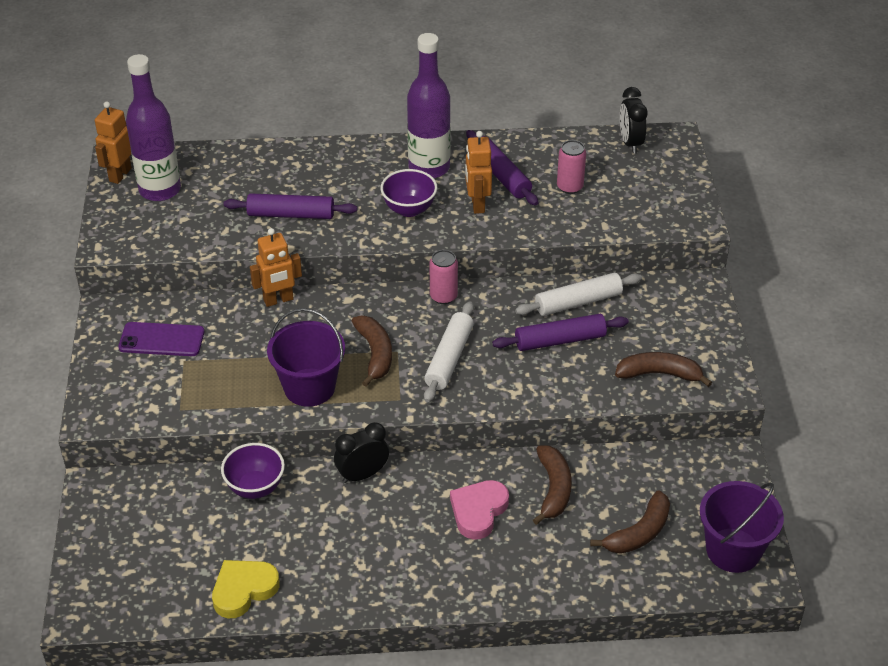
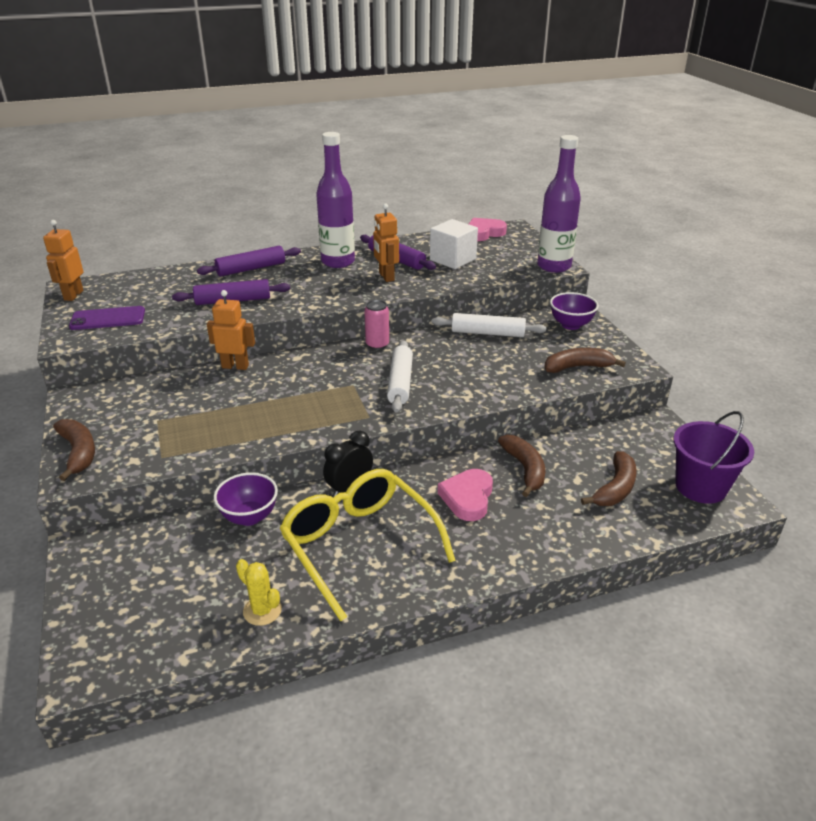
camera: 15 degrees left, 10 degrees down
(160, 190) = (112, 300): purple bottle -> purple bottle (554, 266)
(161, 340) = (132, 408): purple phone -> purple phone (108, 319)
(243, 590) = (262, 610): yellow heart -> yellow cactus
(278, 300) = (235, 366): orange robot -> orange robot turned 135 degrees counterclockwise
(309, 387) = (283, 421): purple bucket -> none
(351, 541) = (359, 544): none -> yellow glasses
(375, 354) = (334, 389): brown banana -> brown banana (78, 453)
(409, 209) = (332, 286): purple bowl -> purple bowl (571, 325)
(560, 340) = (486, 358): purple rolling pin -> purple rolling pin (251, 269)
(569, 187) = (453, 259): pink can -> white cube
(578, 302) = (488, 333): white rolling pin -> white rolling pin turned 45 degrees clockwise
(630, 143) = (484, 233): black clock -> pink heart

